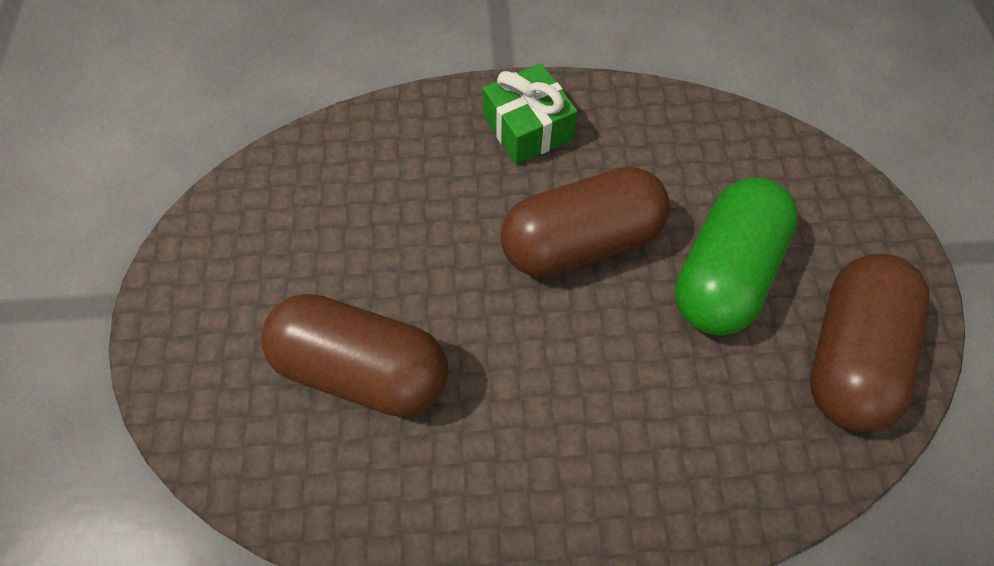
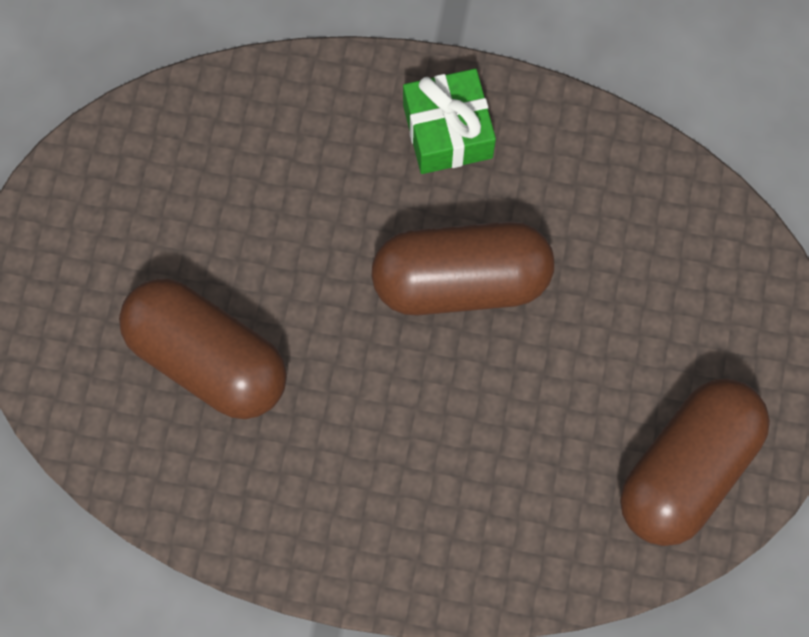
camera: 15 degrees right, 10 degrees up
(723, 273) = (596, 353): green capsule -> none

